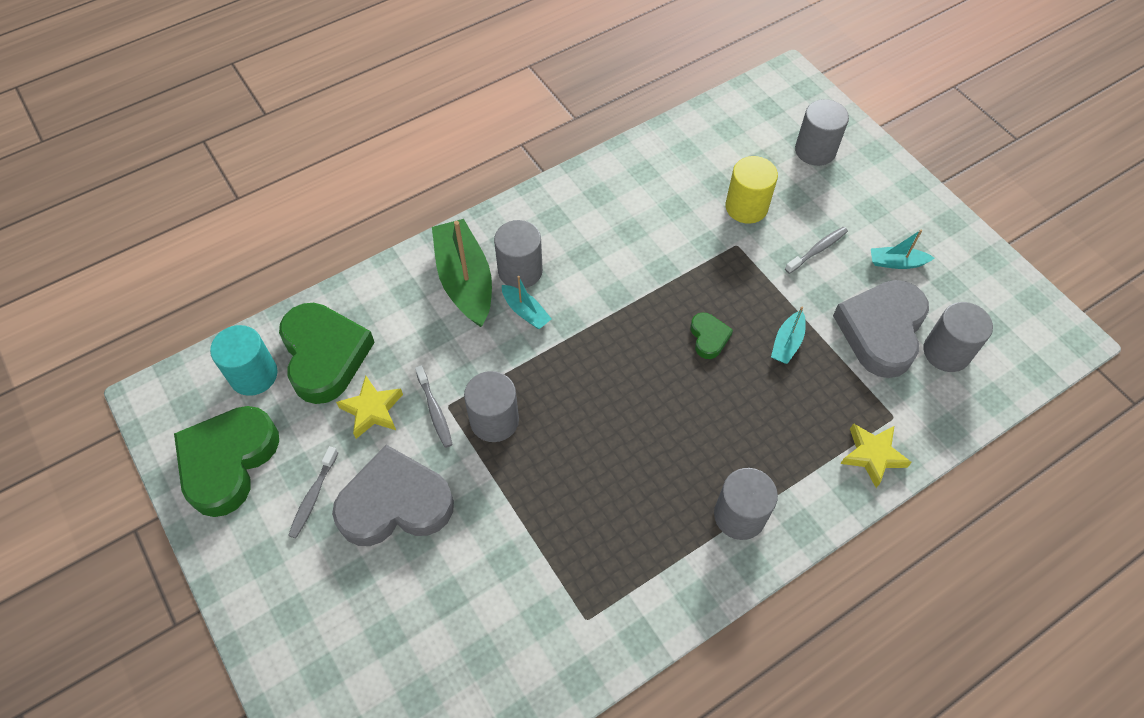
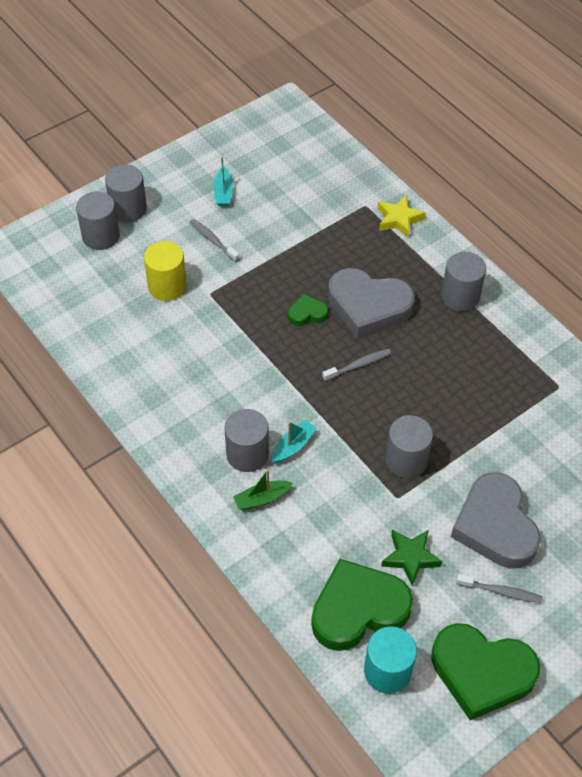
camera: 95 degrees left, 5 degrees down
(372, 410) = (410, 558): yellow star -> green star
(435, 411) = (403, 507): grey toothbrush -> grey toothbrush (358, 365)
(465, 280) = (262, 499): green boat -> green boat, size x0.49
(787, 343) = (307, 263): turquoise boat -> none
(881, 331) = (290, 206): grey heart -> grey heart (368, 306)
(946, 352) = (305, 171): grey cylinder -> grey cylinder (128, 209)

